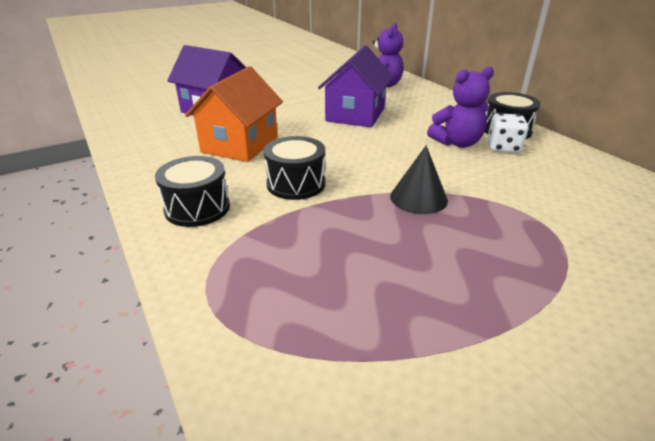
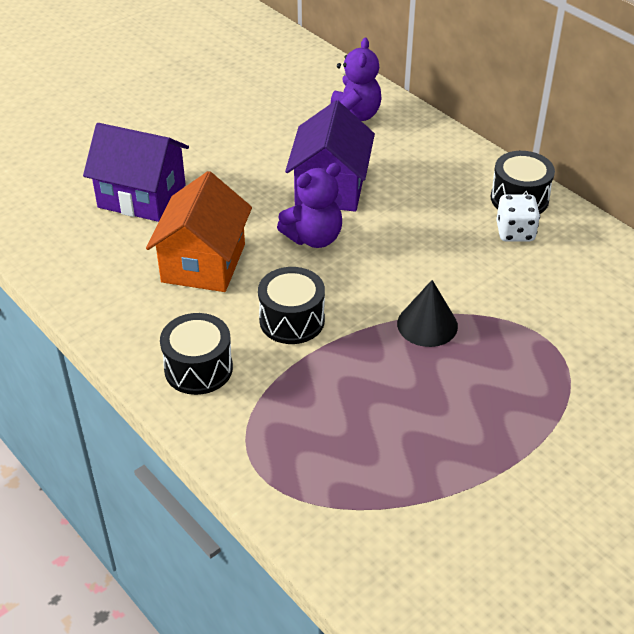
camera: 10 degrees left, 10 degrees up
(457, 143) = (462, 229): purple teddy bear -> purple teddy bear (314, 238)

